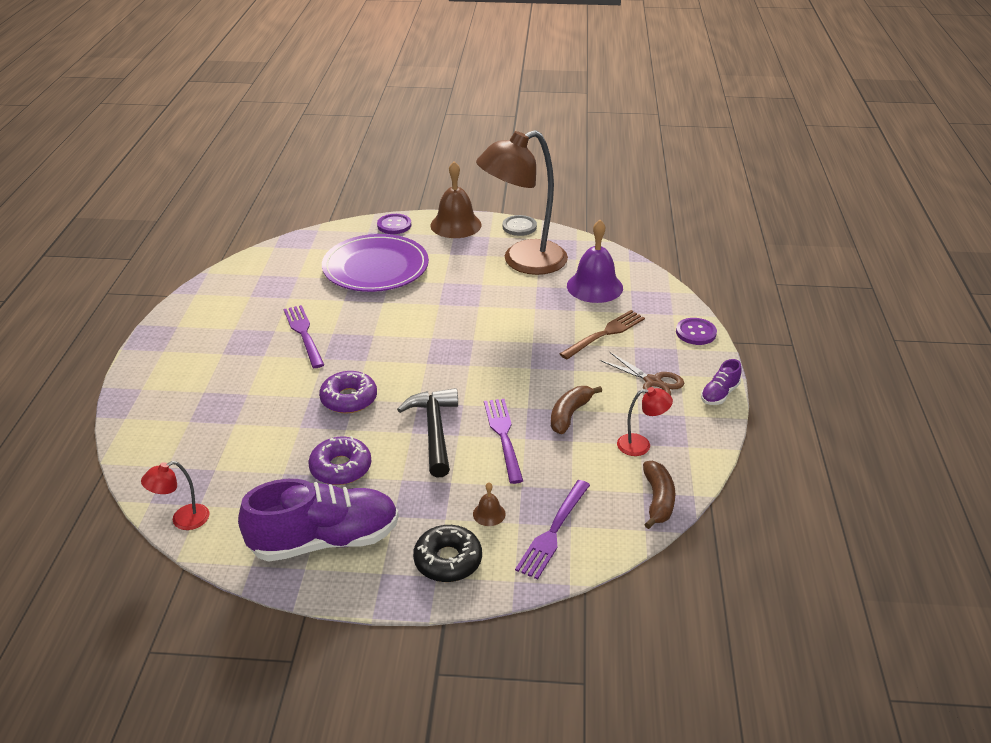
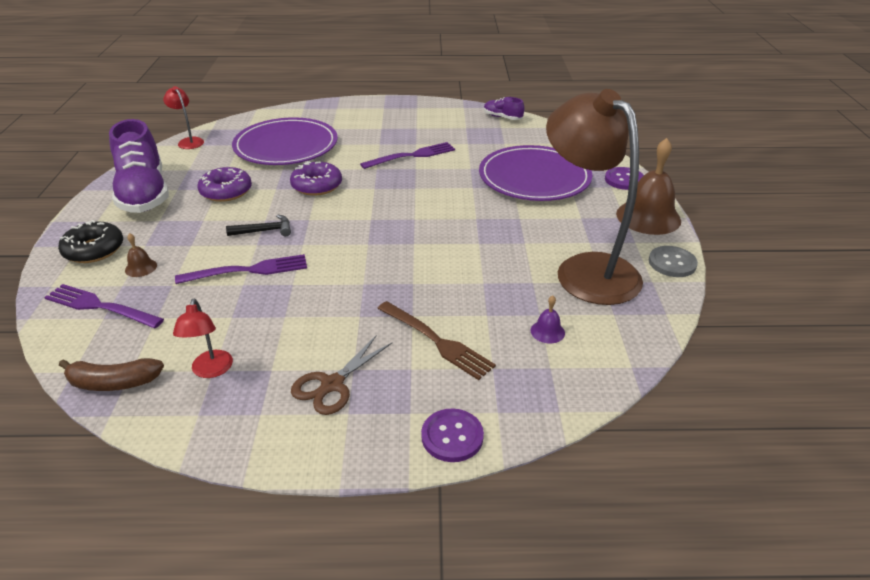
camera: 85 degrees right, 0 degrees up
(238, 427) = (286, 146): none -> purple plate
(434, 431) = (264, 231): black hammer -> black hammer, size x0.57
(570, 414) = (276, 314): brown banana -> none
(594, 286) = (547, 331): purple bell -> purple bell, size x0.44
(719, 394) = (301, 455): purple shoe -> purple shoe (502, 117)

